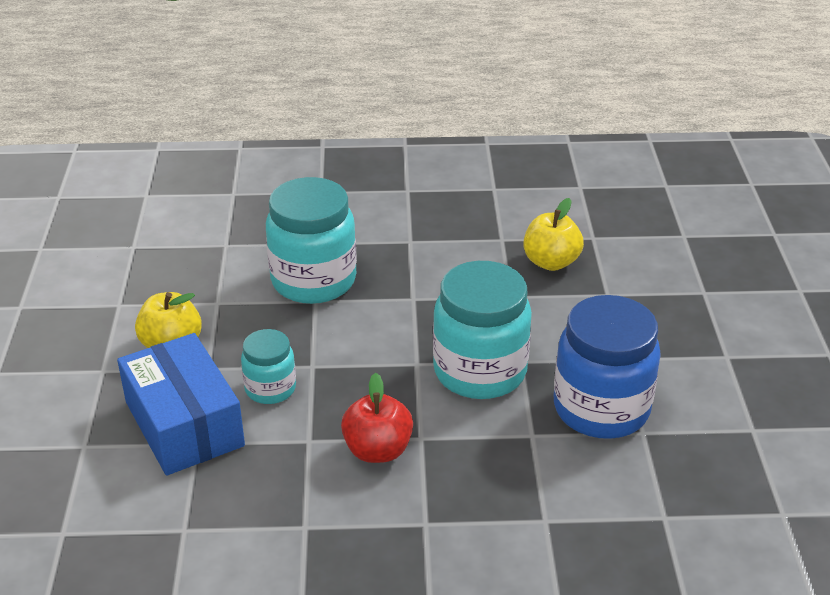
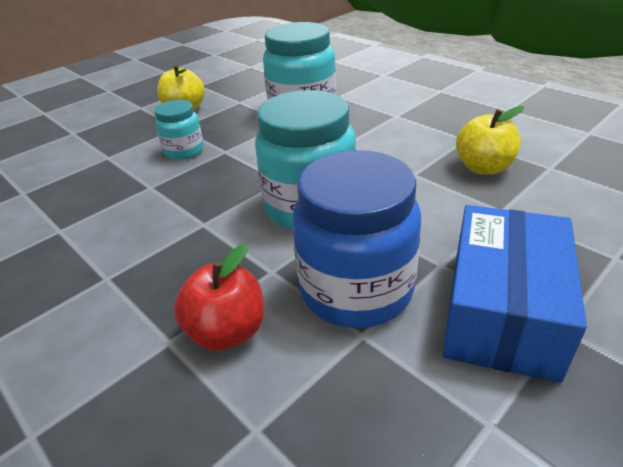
camera: 50 degrees right, 0 degrees up
(184, 424) = (121, 145): blue box -> blue box (501, 312)
(377, 450) = (168, 215): red apple -> red apple (227, 331)

